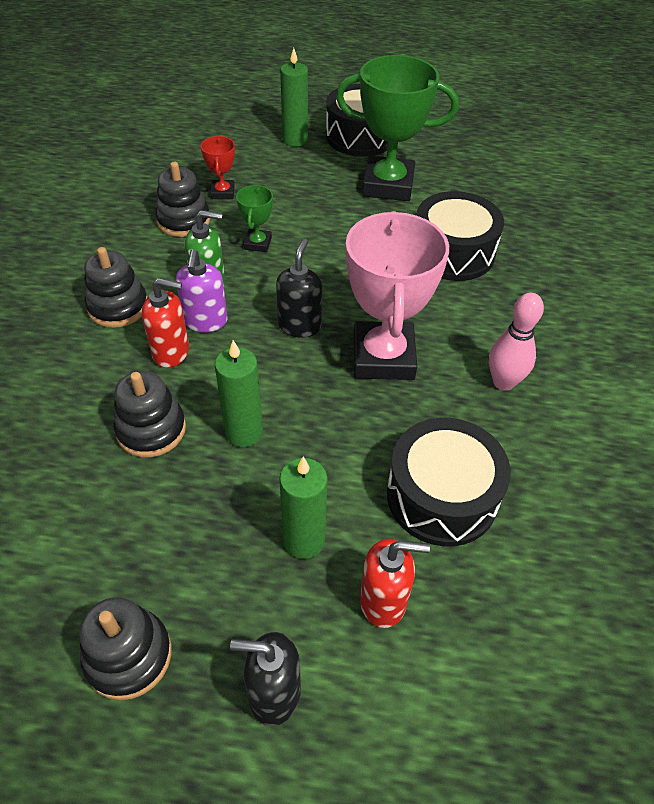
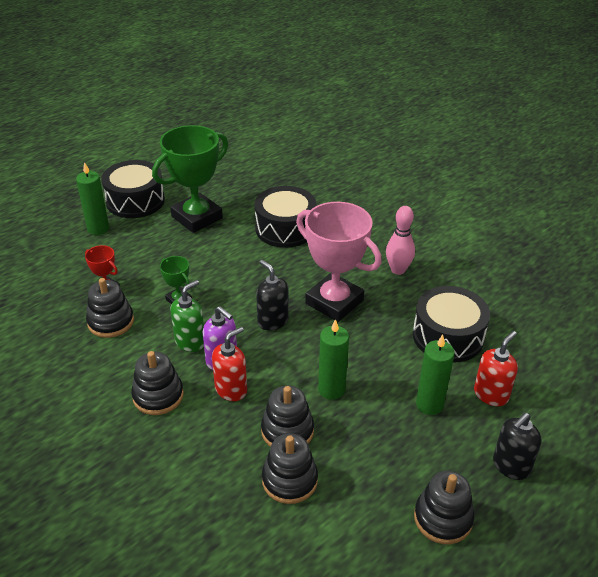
camera: 50 degrees left, 10 degrees down
(83, 471) = (289, 480): none -> black stacking toy

